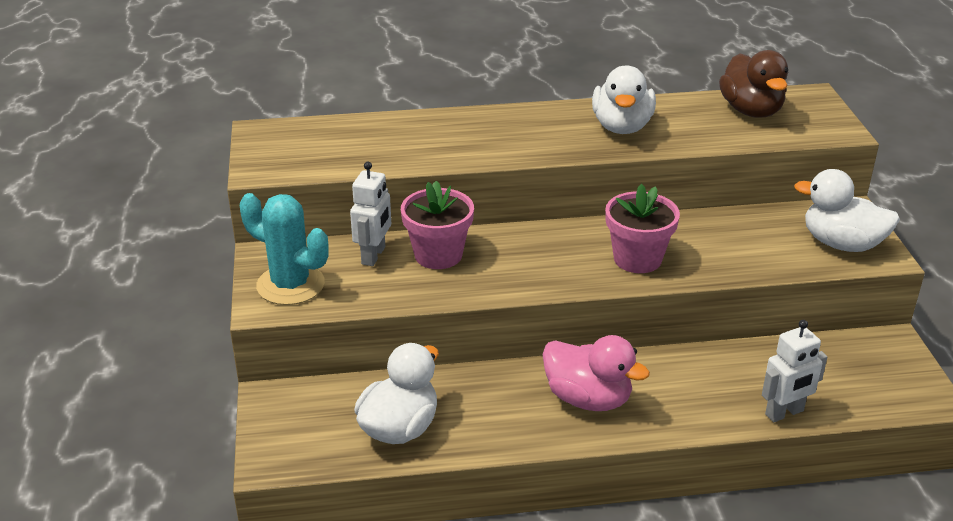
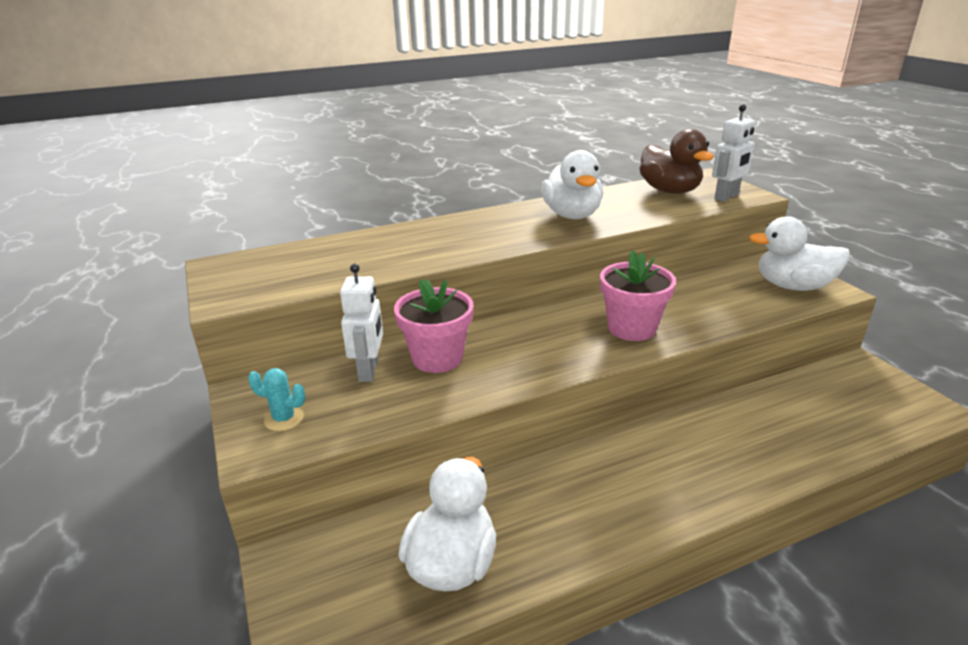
camera: 15 degrees left, 5 degrees down
(290, 285) = (284, 419): turquoise cactus -> turquoise cactus, size x0.49
(588, 399) = (637, 479): pink duck -> none
(784, 413) = (828, 451): white robot -> white robot (726, 197)

